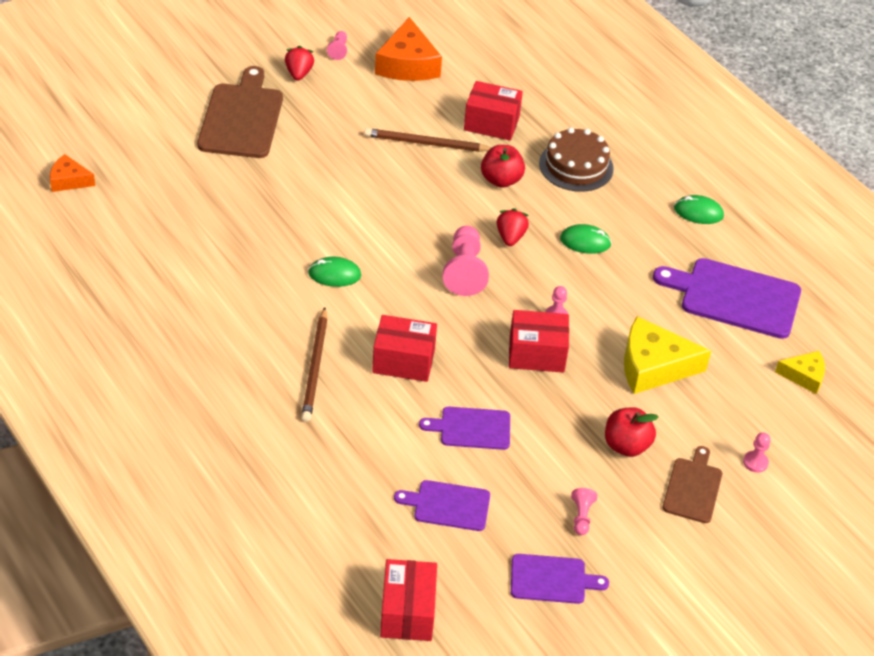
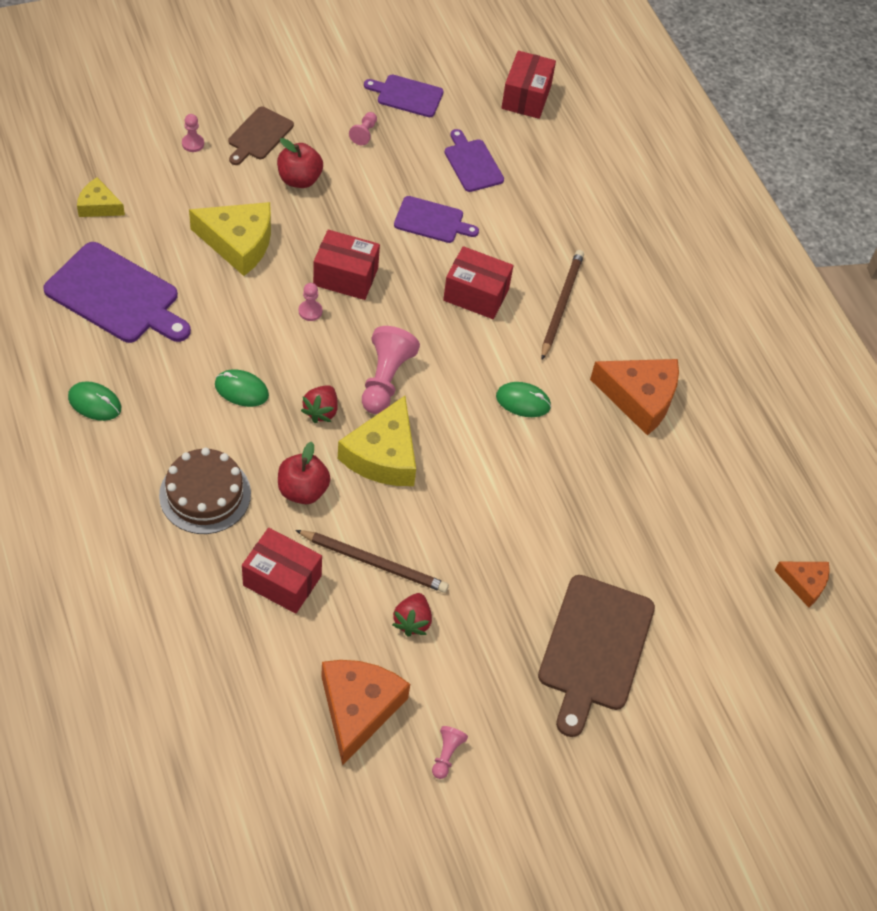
camera: 170 degrees left, 10 degrees up
(224, 296) = (639, 398): none -> orange cheese
(299, 73) = (509, 717): red strawberry -> red strawberry (412, 621)
(445, 214) = (383, 455): none -> yellow cheese
(448, 505) = (472, 163): purple cutting board -> purple cutting board turned 135 degrees counterclockwise

